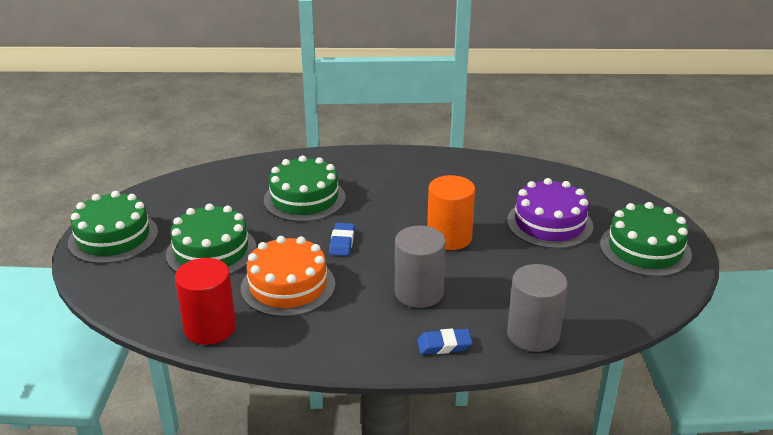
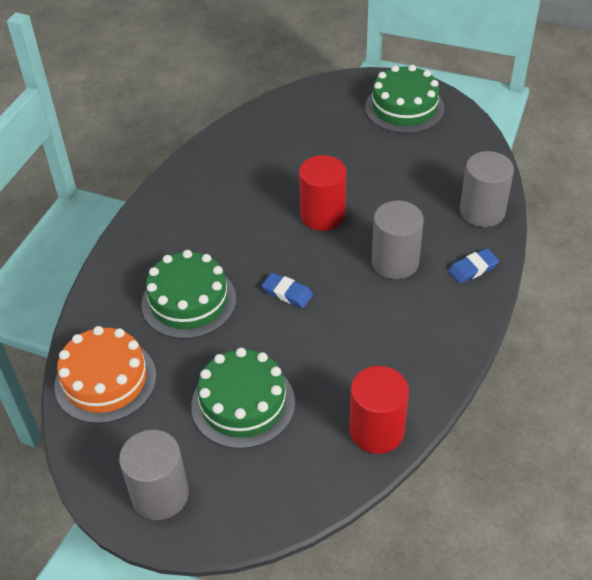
camera: 65 degrees left, 15 degrees up
(113, 237) = (160, 495): green cake -> grey cylinder
(288, 286) = (338, 353): orange cake -> orange cake (105, 380)
(444, 345) = (473, 268): blue eraser -> blue eraser turned 45 degrees clockwise
(449, 237) = (322, 215): orange cylinder -> red cylinder
(549, 223) = (338, 145): purple cake -> none

